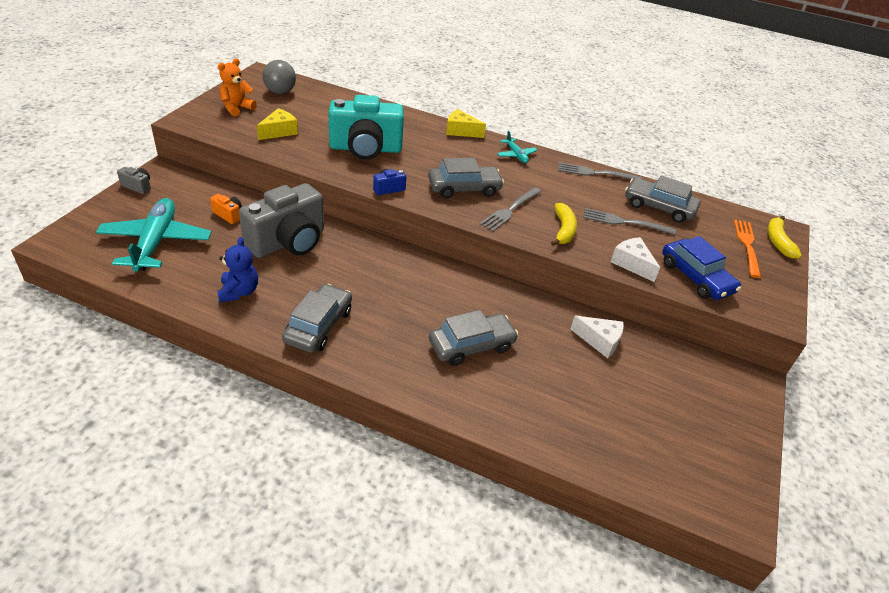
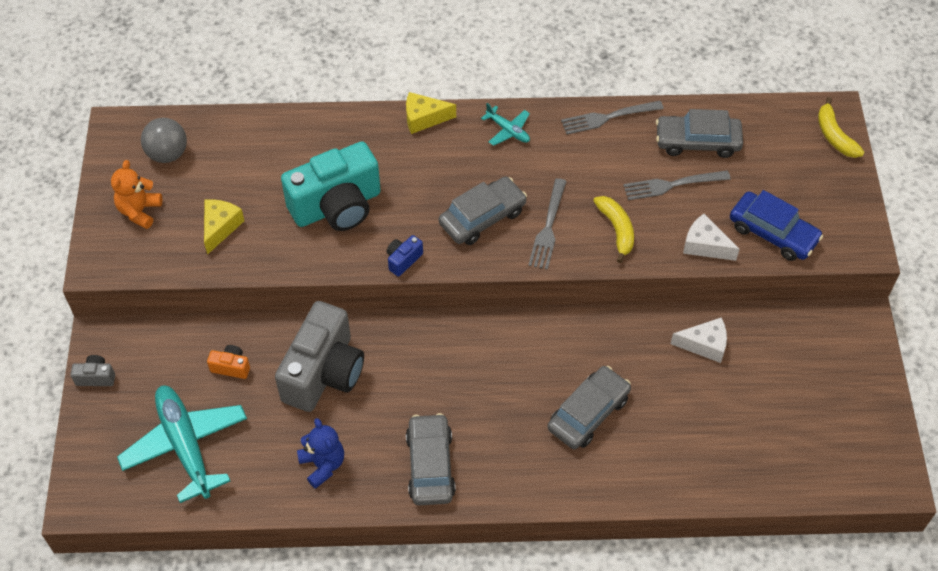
camera: 20 degrees left, 15 degrees up
(747, 245) = (806, 158): orange fork -> none

